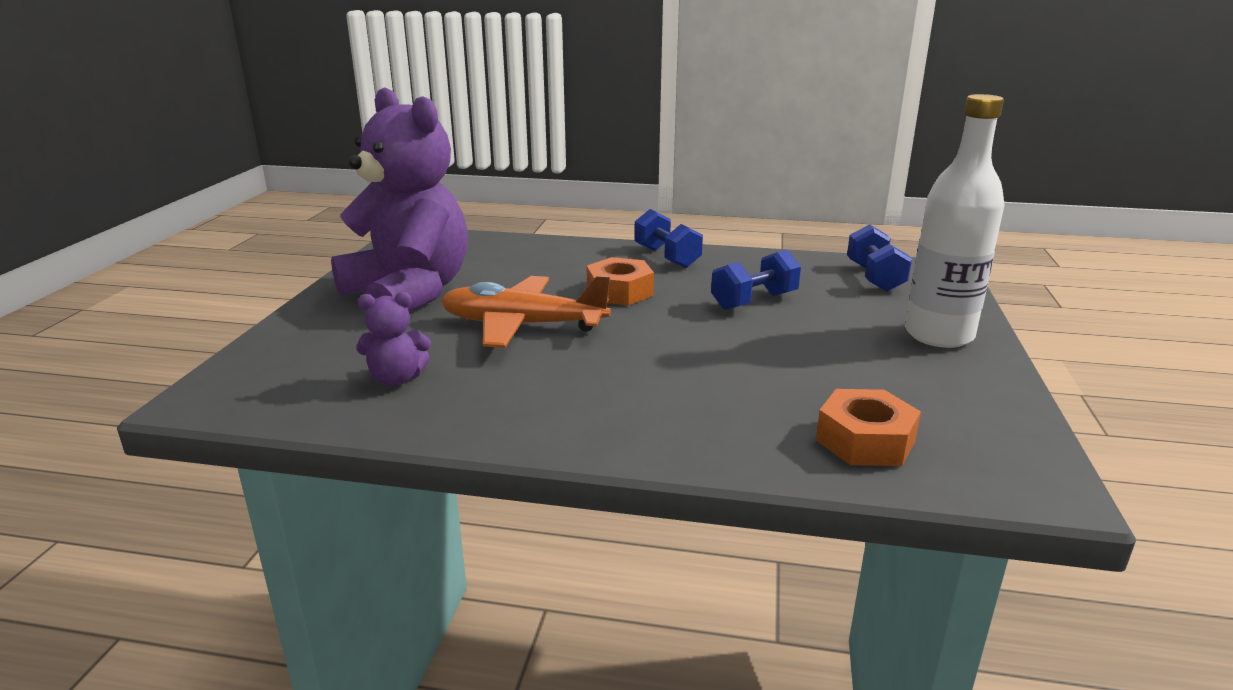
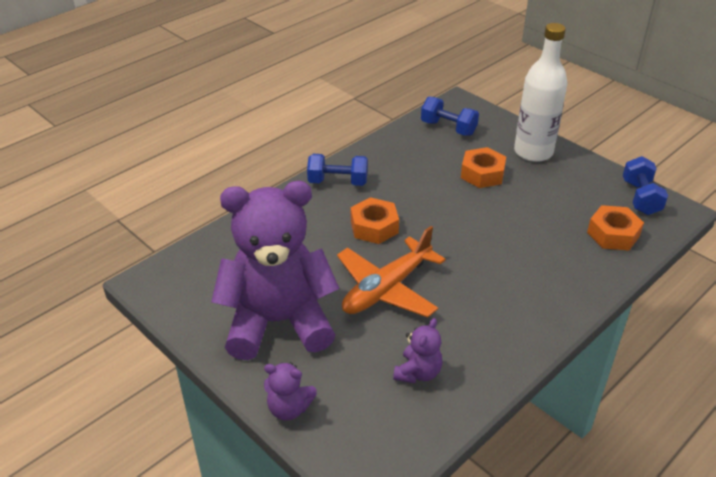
camera: 55 degrees left, 15 degrees up
(286, 332) = (289, 408): none -> purple teddy bear
(754, 301) = (438, 185): blue dumbbell -> blue dumbbell (640, 198)
(824, 318) = (482, 174): none -> orange nut

